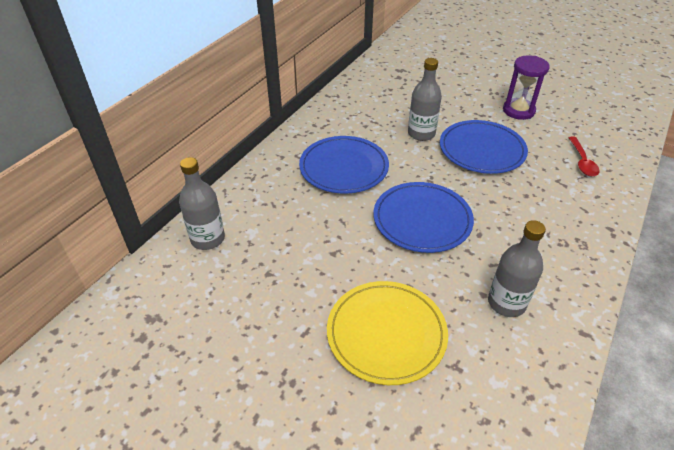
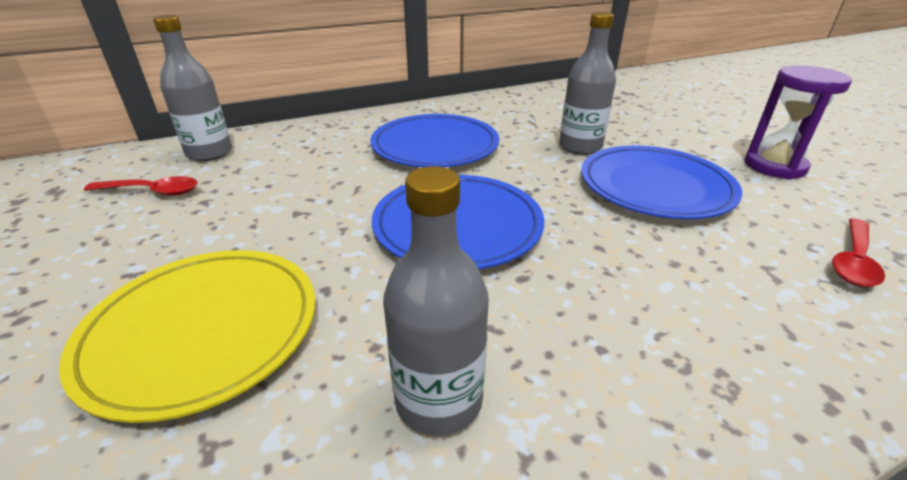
camera: 35 degrees right, 10 degrees down
(223, 284) = (152, 191): none -> red spoon

